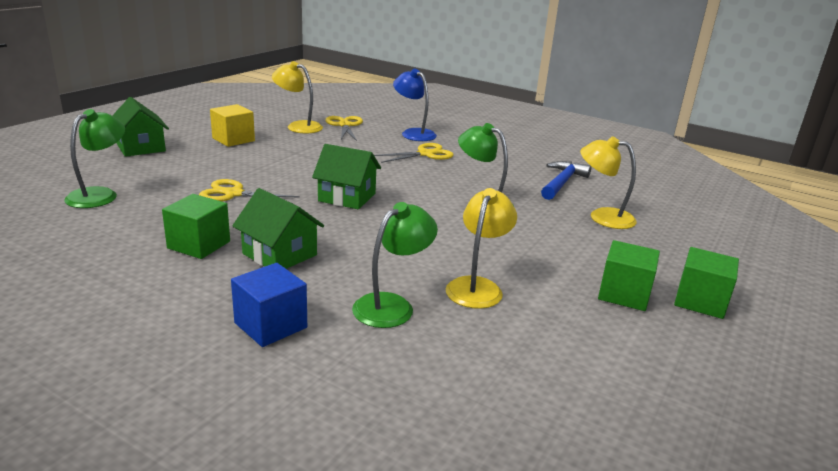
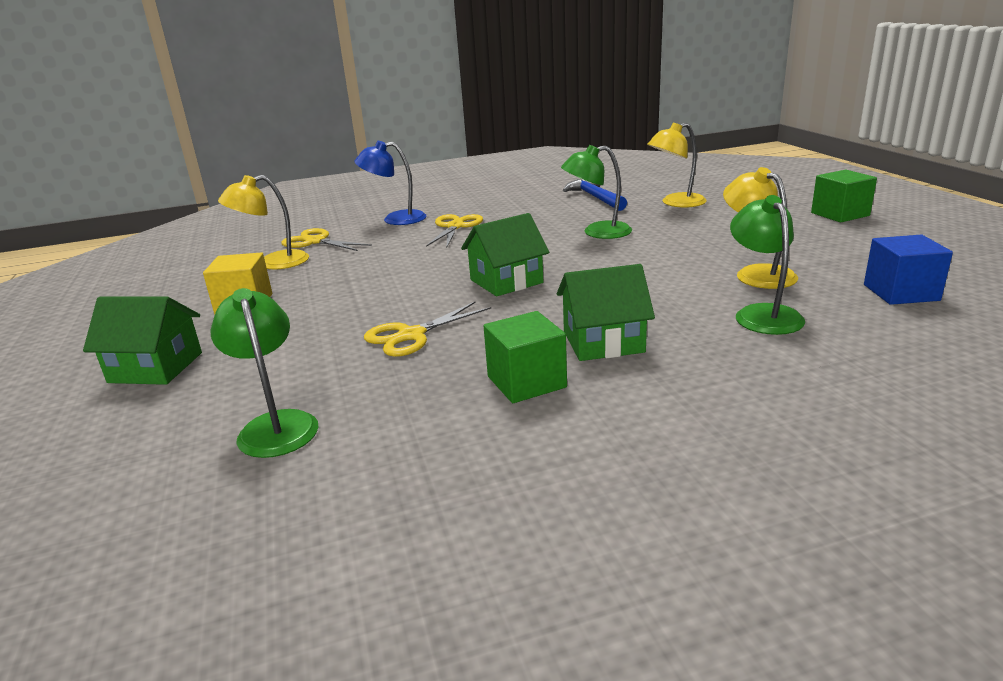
camera: 45 degrees left, 0 degrees up
(270, 325) = (758, 378): blue cube -> blue cube (901, 292)
(624, 294) = (811, 231): green cube -> none

